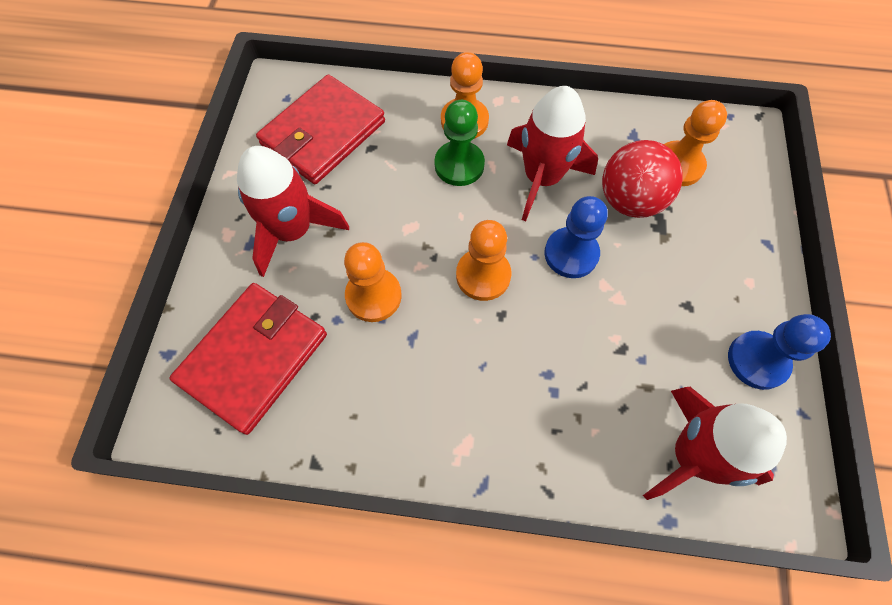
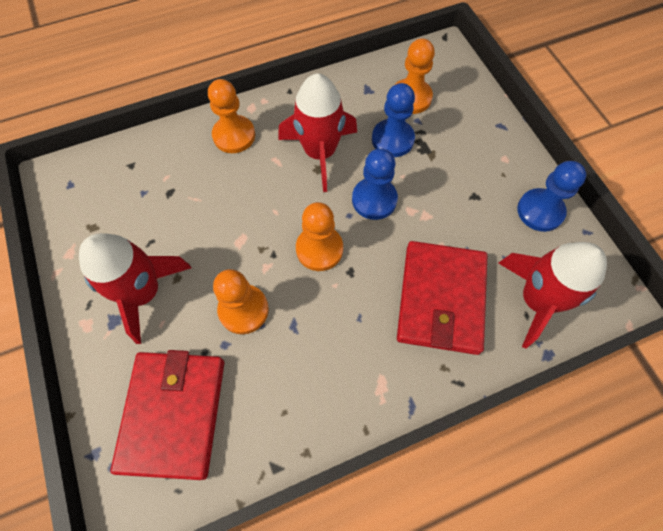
camera: 30 degrees left, 0 degrees up
(323, 133) = (121, 199): red wallet -> red wallet (441, 299)
(459, 165) = (250, 172): green pawn -> none
(629, 200) = (392, 139): red ball -> blue pawn

